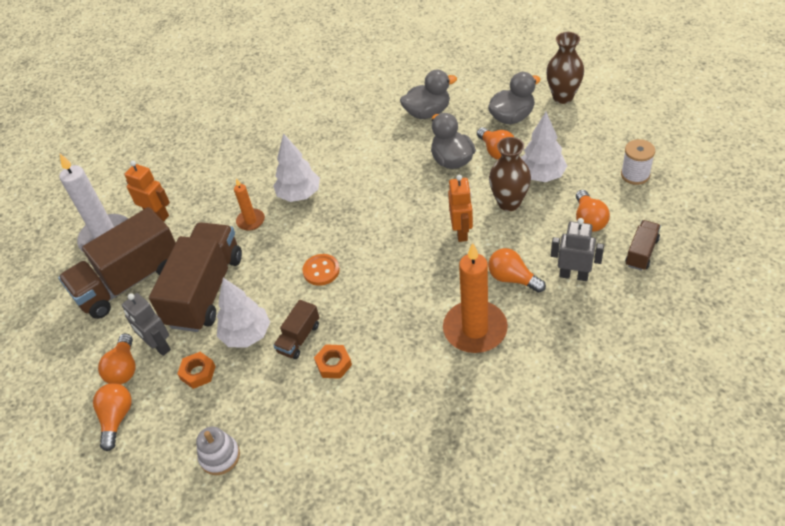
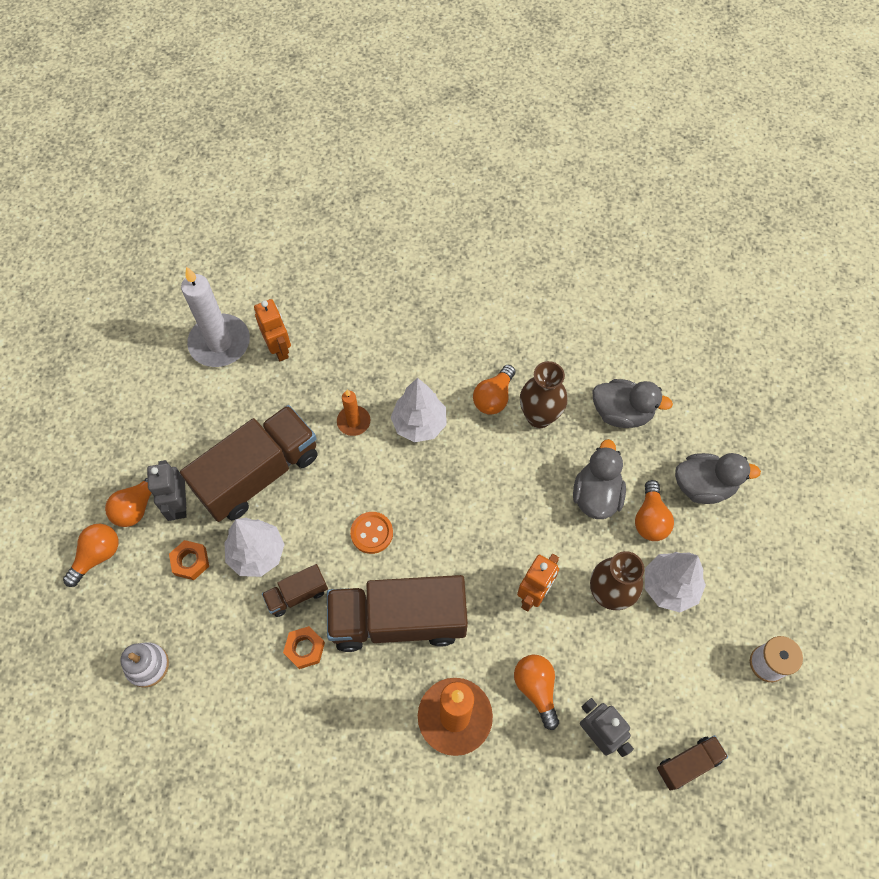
camera: 30 degrees right, 15 degrees up
(130, 281) = (205, 411): brown truck -> brown truck (398, 620)
(563, 97) = (780, 500): brown vase -> brown vase (539, 417)
(589, 220) = (669, 680): orange light bulb -> orange light bulb (494, 397)

